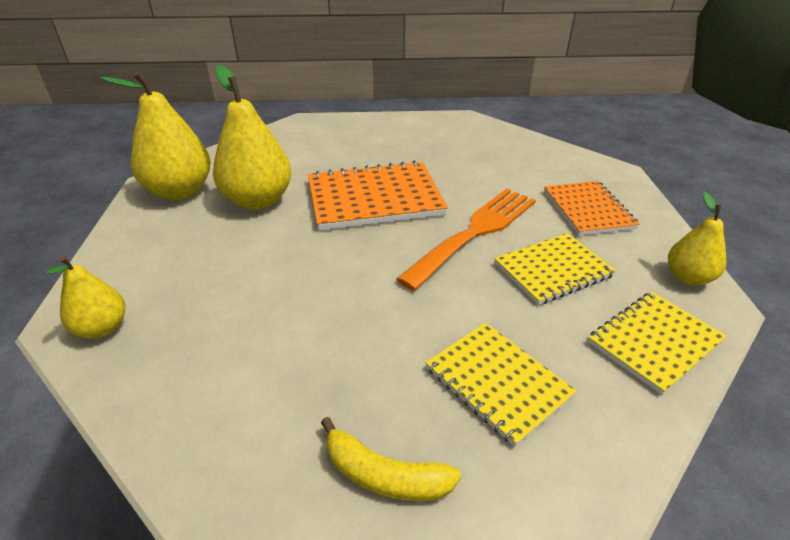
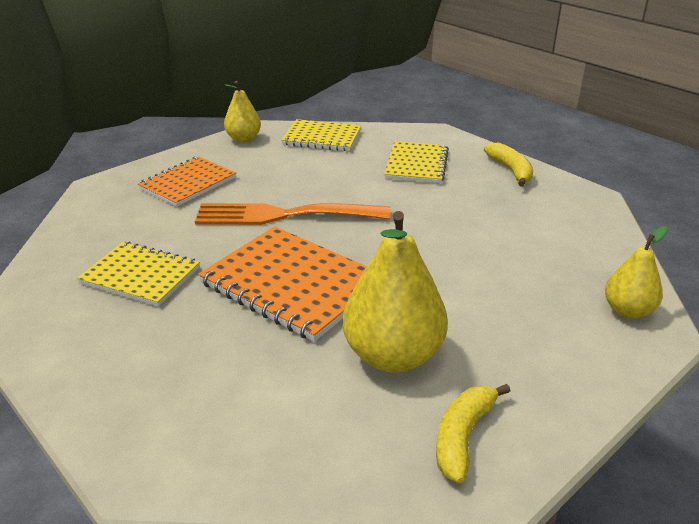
camera: 130 degrees left, 5 degrees down
(180, 191) = (463, 437): yellow pear -> yellow banana
(552, 270) = (293, 176): yellow notebook -> yellow notebook (140, 276)

